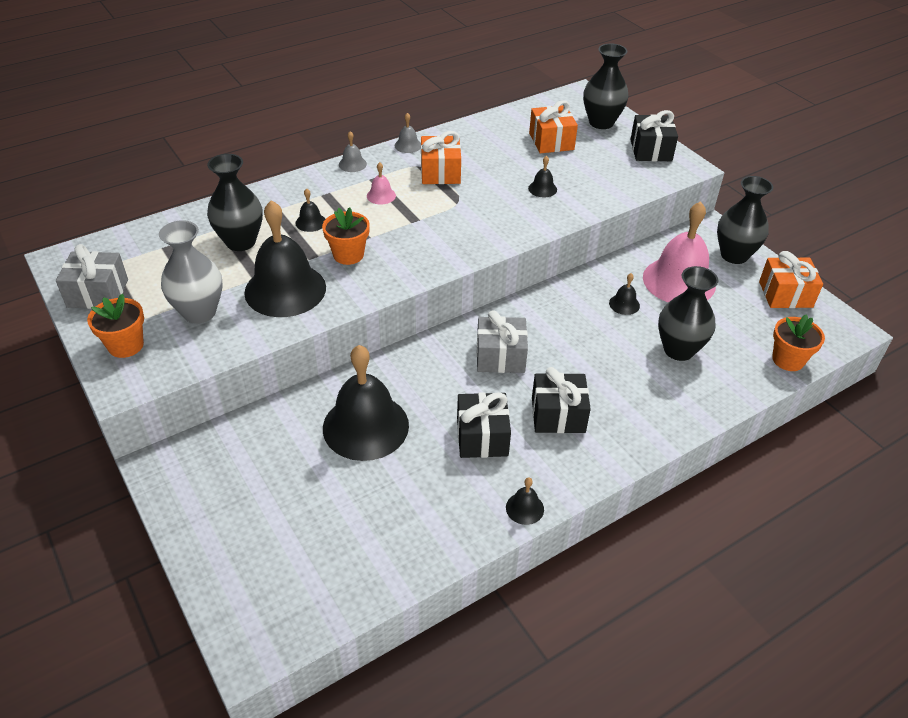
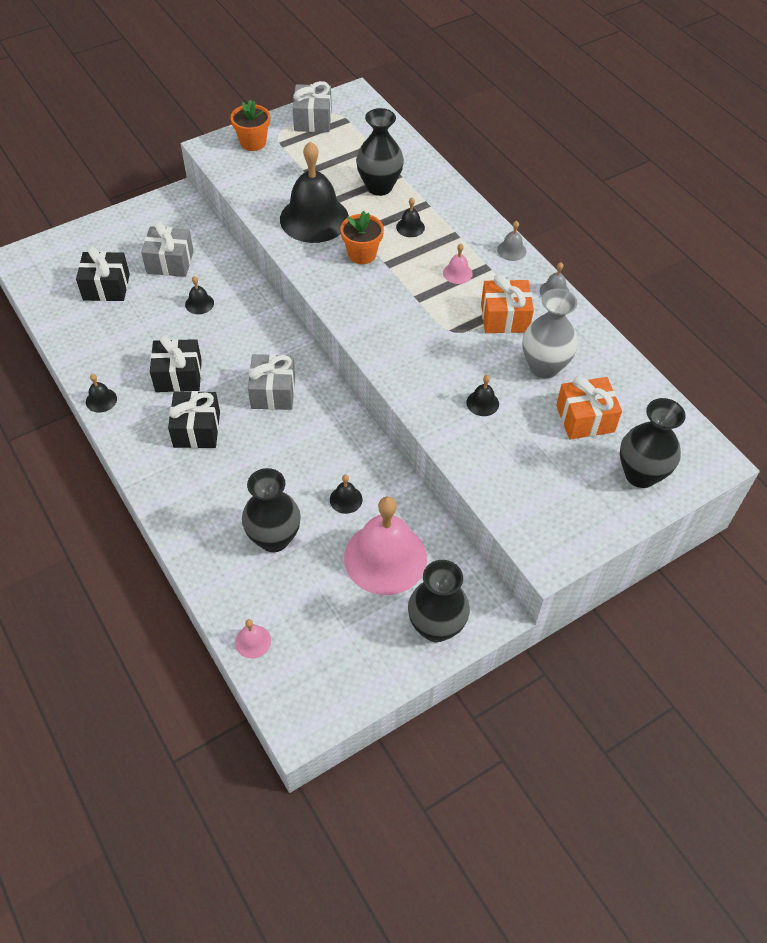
camera: 90 degrees right, 10 degrees up
(199, 312) = (288, 174): grey vase -> grey vase (544, 367)
(288, 461) = (170, 262): none -> grey gift
(365, 426) = (199, 303): black bell -> black bell, size x0.41
(651, 150) = (581, 521): black gift -> black gift (106, 287)
(785, 294) = (362, 668): orange gift -> none
(788, 360) = (253, 641): orange flower pot -> pink bell

